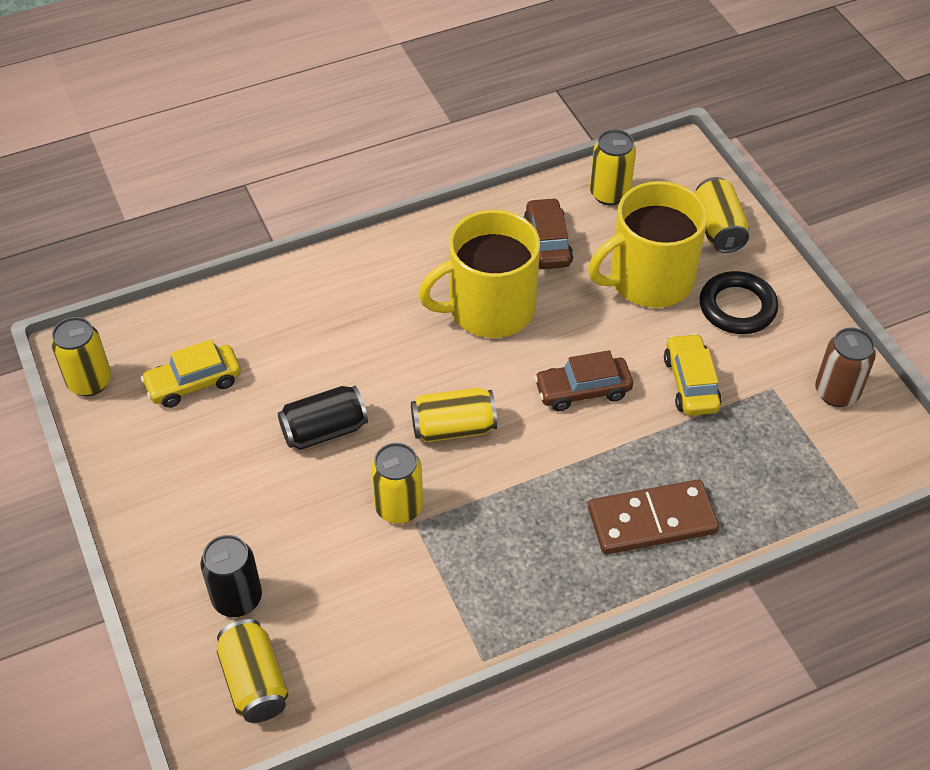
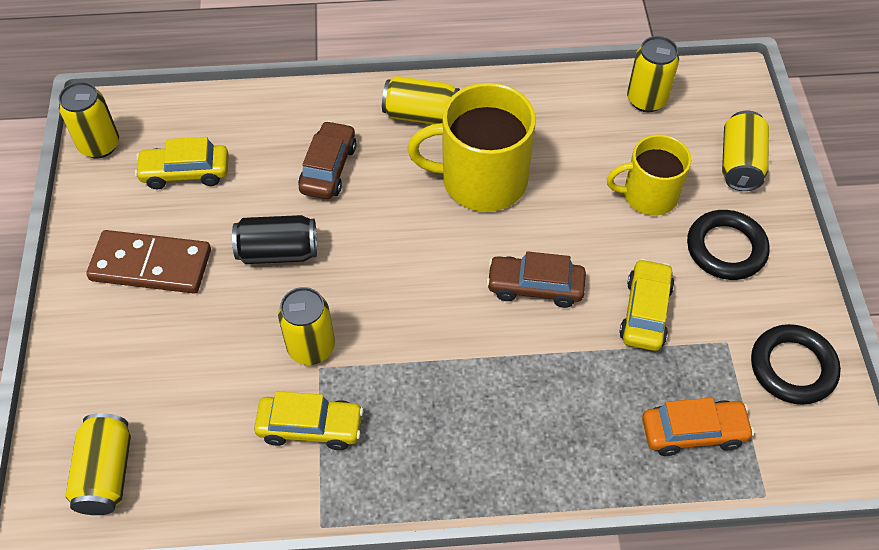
camera: 20 degrees right, 5 degrees up
(237, 598) = (128, 387): black can -> none
(432, 578) = (310, 427): none -> yellow car
(453, 428) = (396, 286): yellow can -> yellow can (421, 115)
(547, 242) = (565, 131): brown car -> brown car (328, 168)
(649, 279) = (648, 195): yellow mug -> yellow mug, size x0.64
(652, 521) = (545, 440): brown domino -> brown domino (151, 265)
(776, 473) = (693, 432): none -> orange car
(836, 392) = (792, 367): brown can -> black ring

